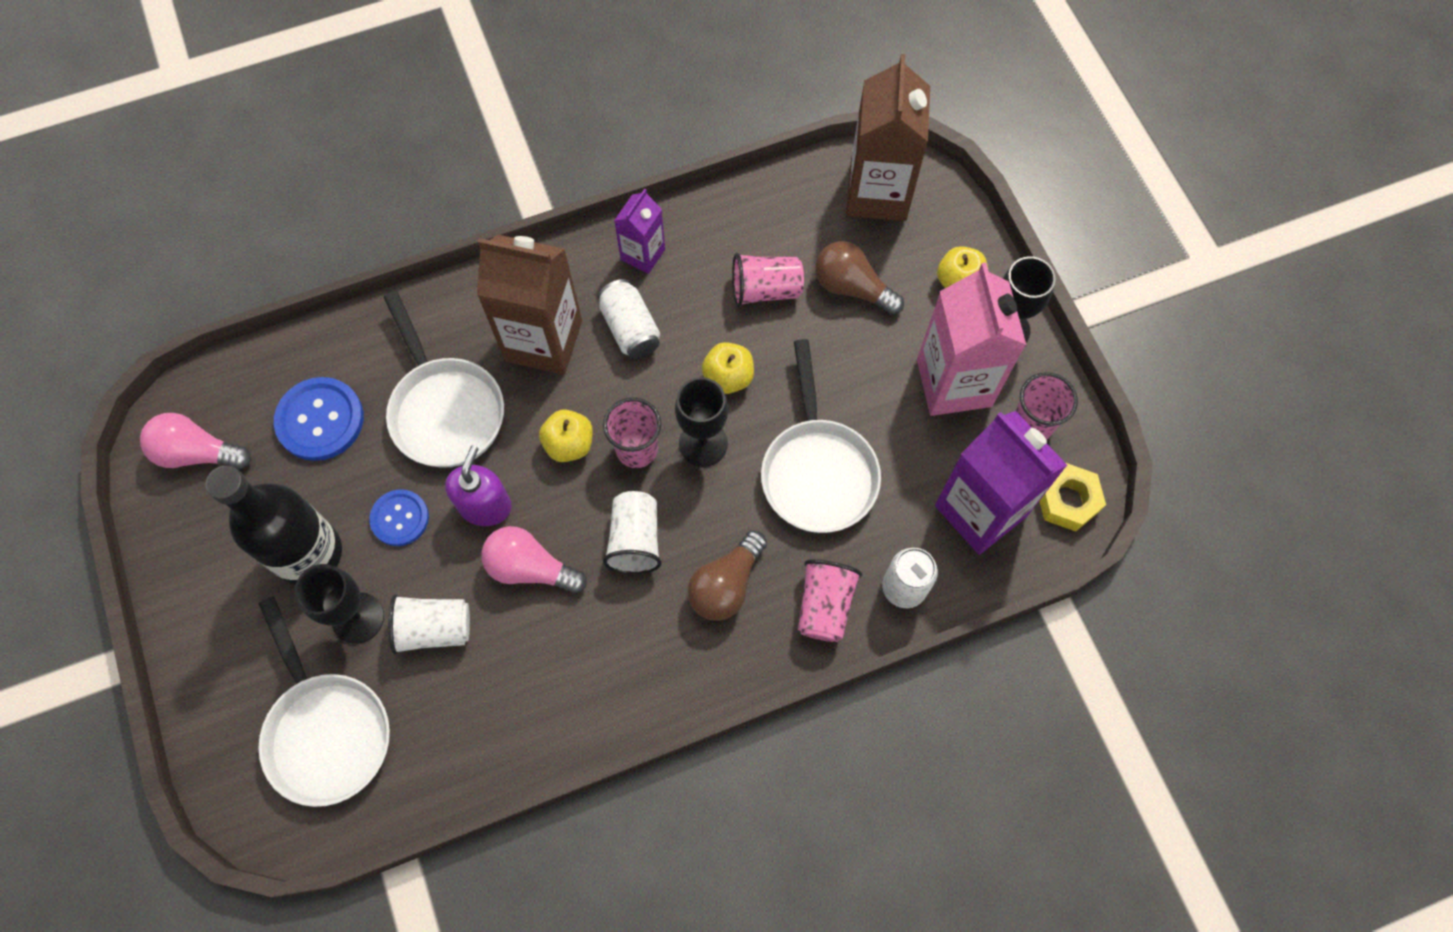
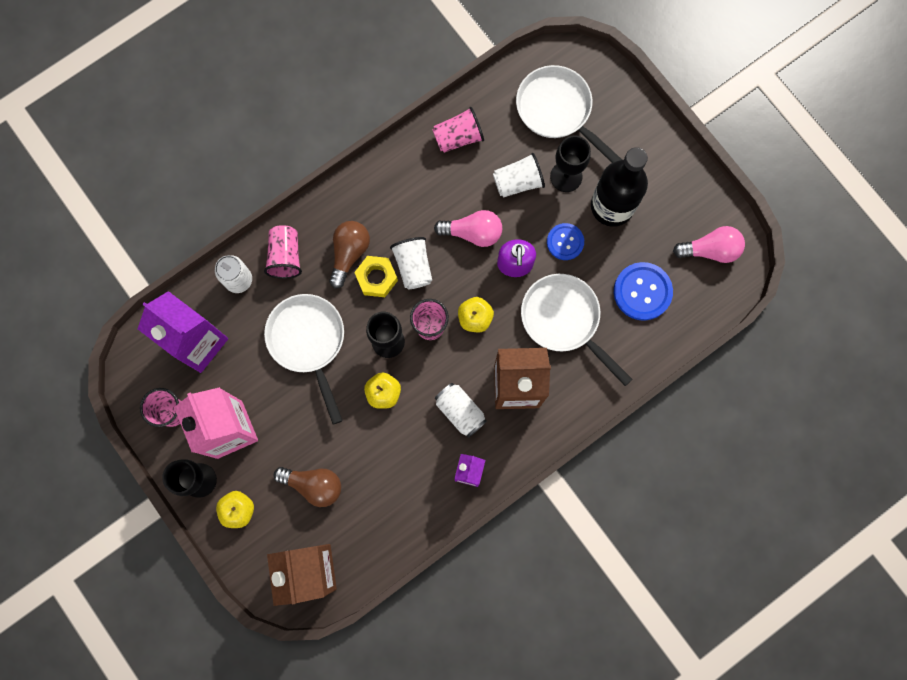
camera: 165 degrees right, 10 degrees up
(765, 290) = (374, 466): pink cup -> pink cup (458, 137)
(1067, 501) = (142, 364): yellow nut -> yellow nut (376, 278)

